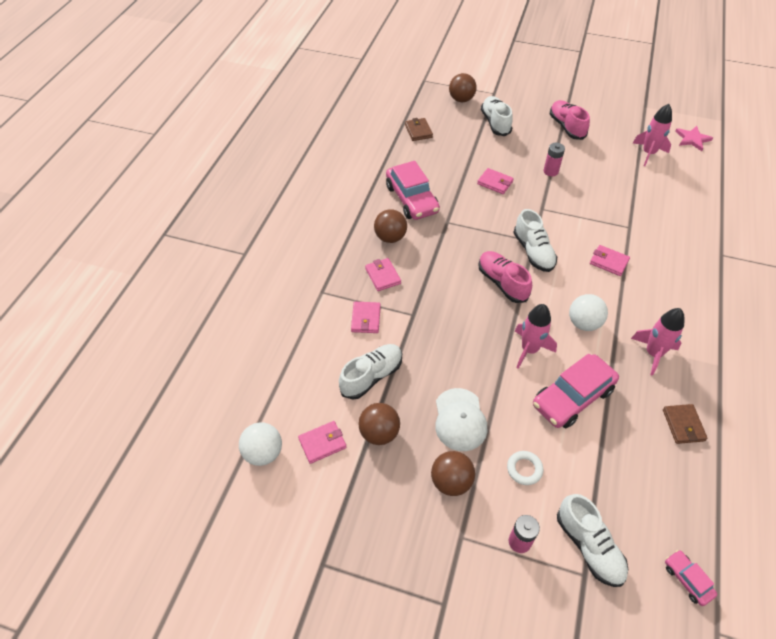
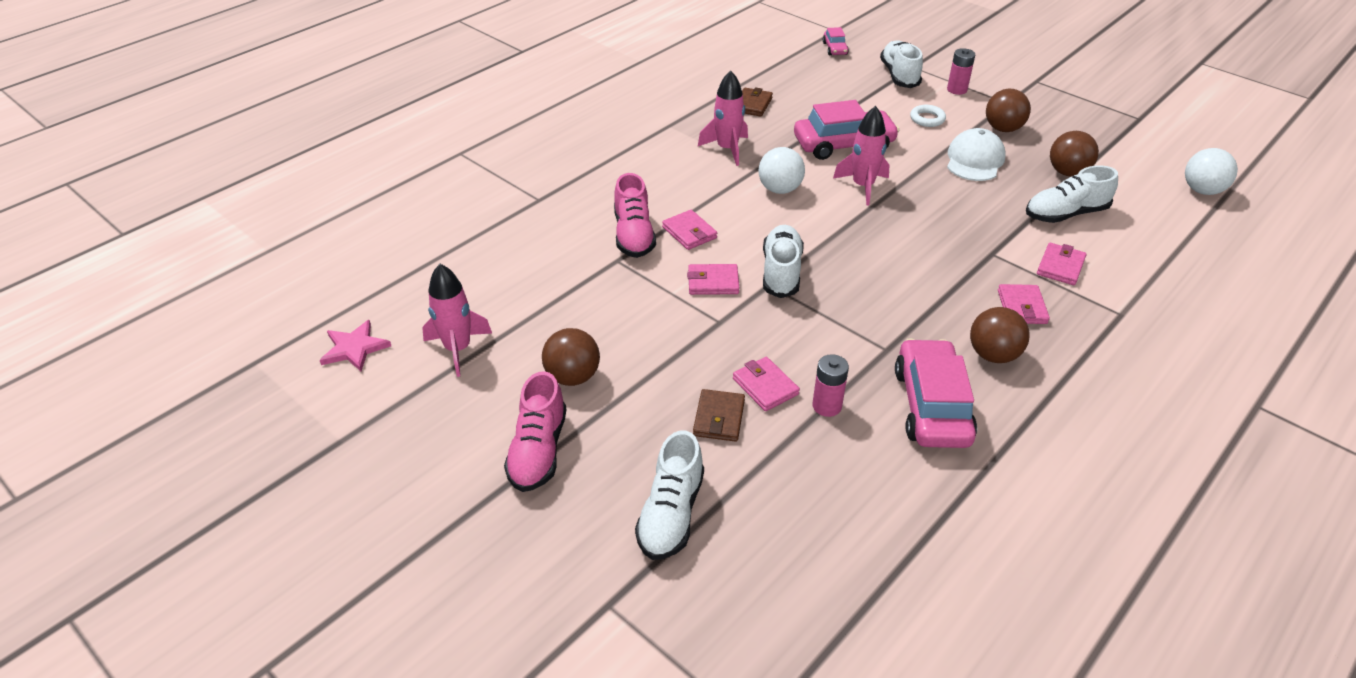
camera: 155 degrees left, 10 degrees down
(322, 443) = (1133, 181): pink wallet -> pink wallet (713, 282)
(418, 131) = (852, 555): brown wallet -> brown wallet (719, 418)
(461, 99) = (700, 615): brown ball -> brown ball (573, 377)
(502, 283) = (851, 252): pink shoe -> pink shoe (634, 235)
(550, 171) = (652, 374): pink battery -> pink battery (827, 406)

